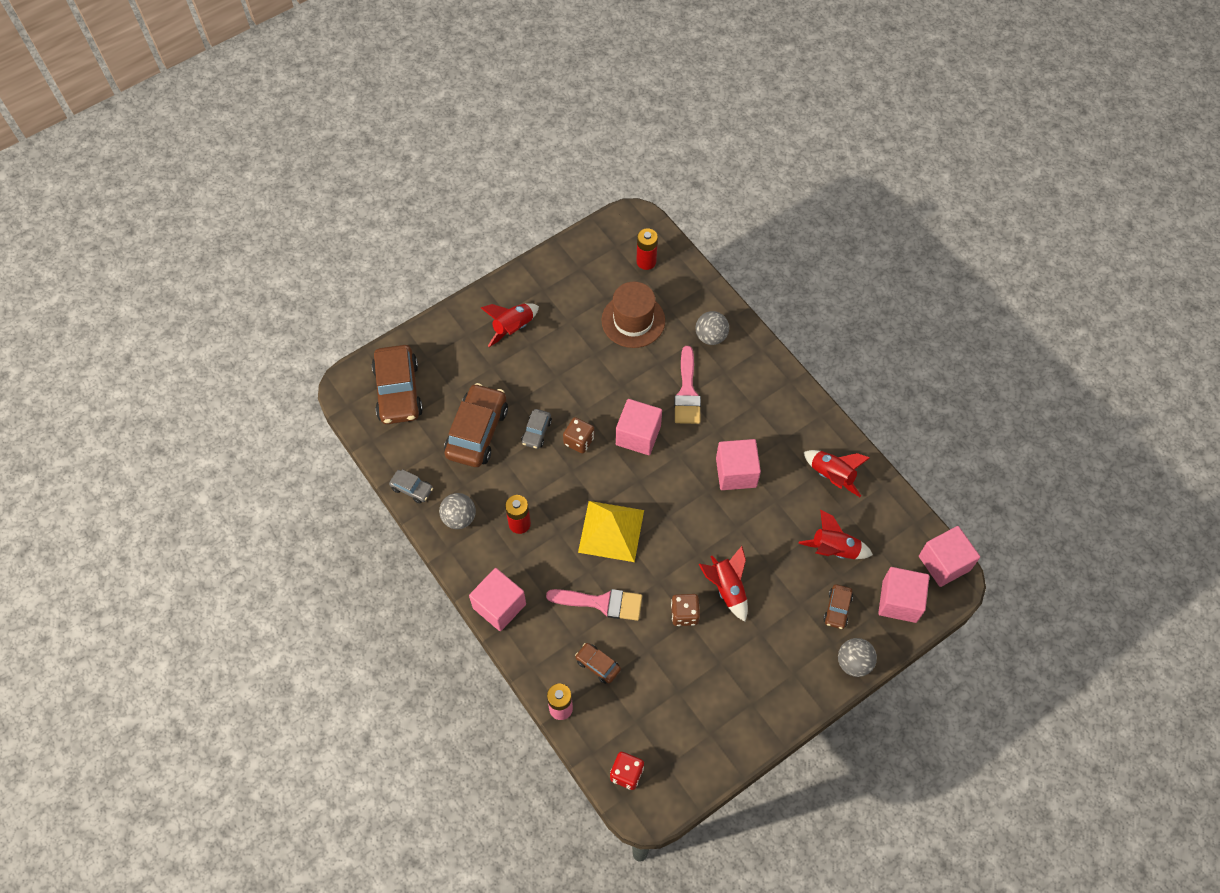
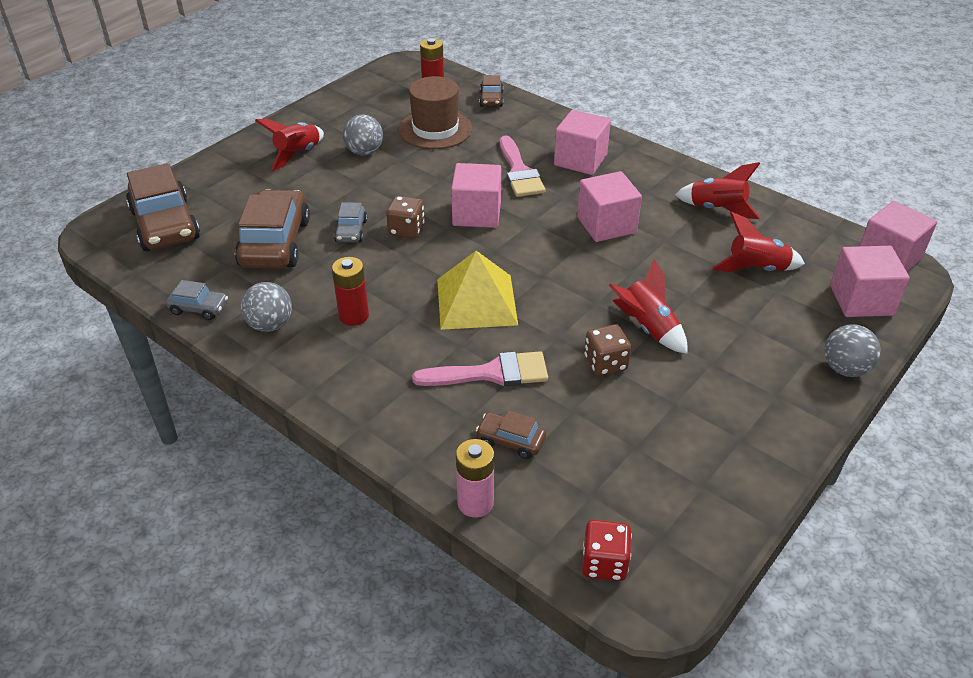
camera: 15 degrees left, 20 degrees down
(499, 606) = (349, 404): pink cube -> pink cube (580, 160)
(711, 336) = (527, 128): grey ball -> grey ball (364, 152)
(837, 609) = (793, 321): brown car -> brown car (491, 99)

